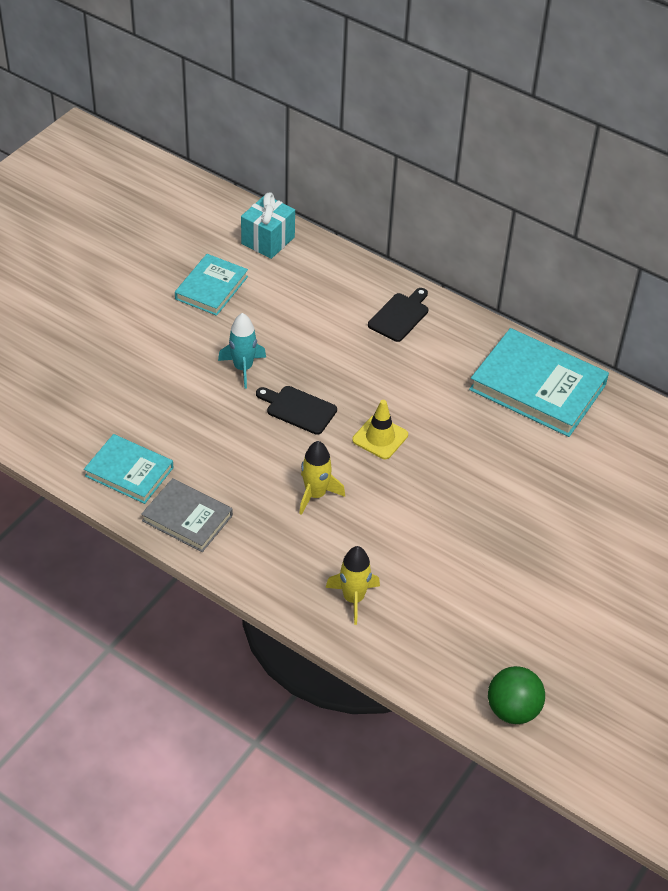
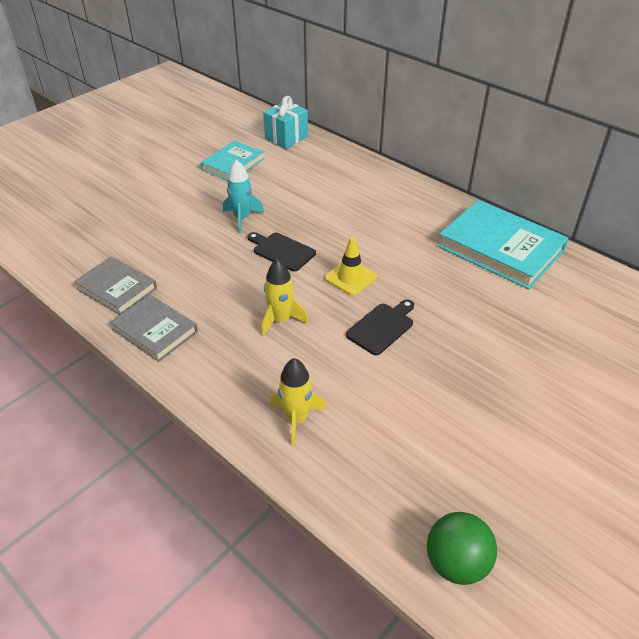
camera: 10 degrees right, 5 degrees down
(129, 472) = (116, 288): turquoise book -> grey book
(400, 316) = (383, 190): black cutting board -> black cutting board (382, 327)

